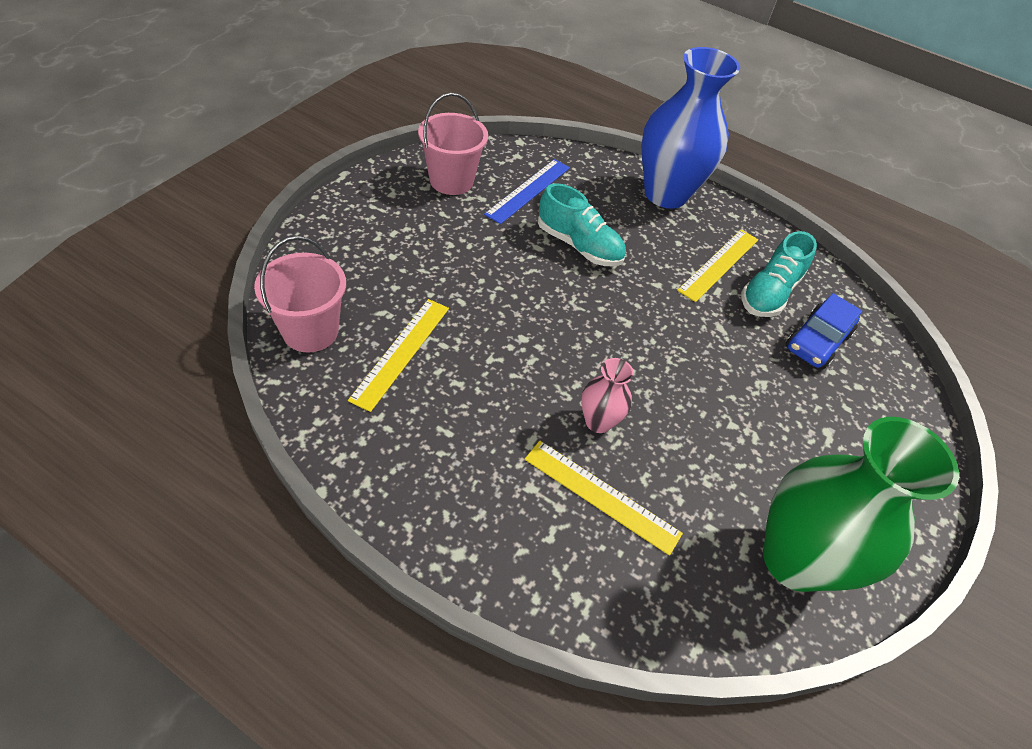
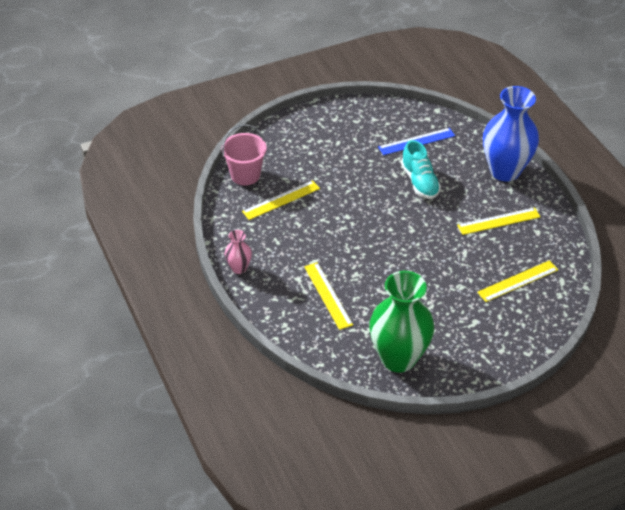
camera: 40 degrees right, 5 degrees down
(451, 181) = (374, 122): pink bucket -> none
(598, 421) = (353, 267): pink vase -> pink vase (239, 268)
(769, 293) = (515, 247): turquoise shoe -> none
(817, 341) = (518, 281): blue car -> yellow ruler

